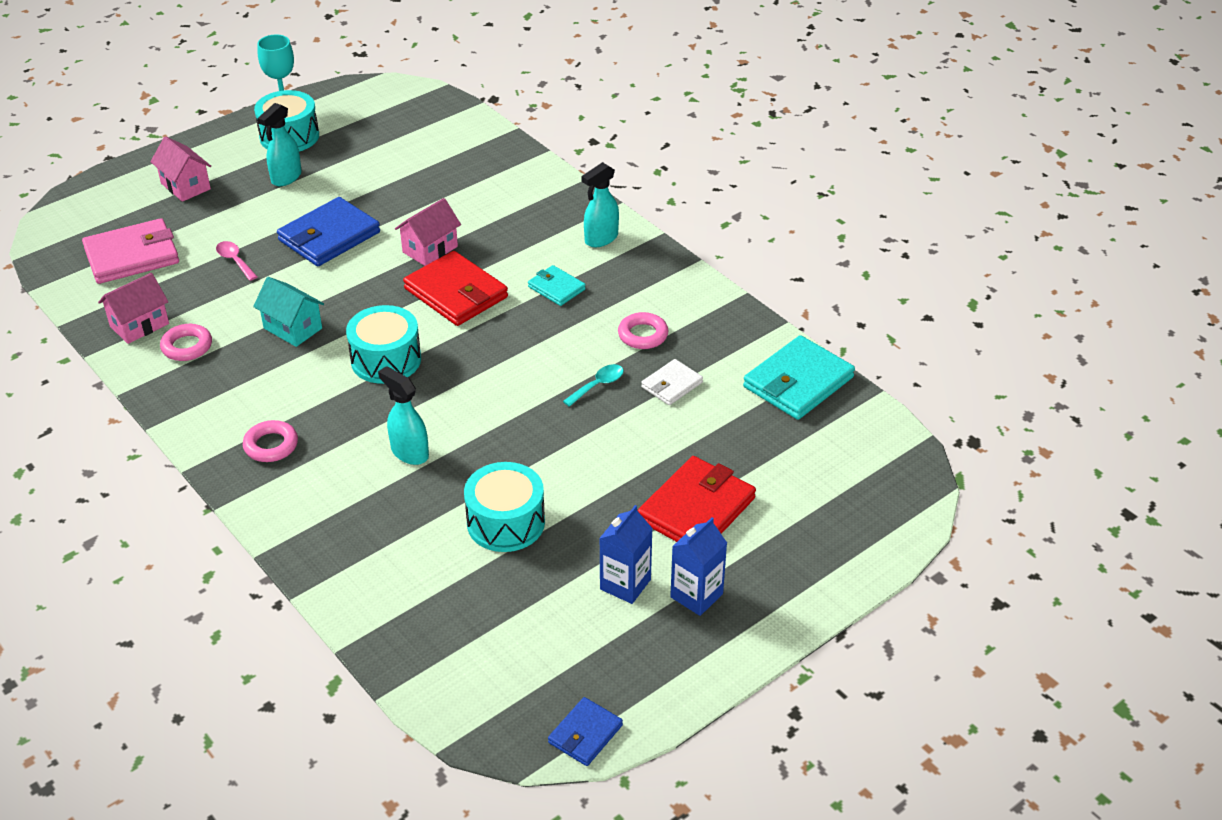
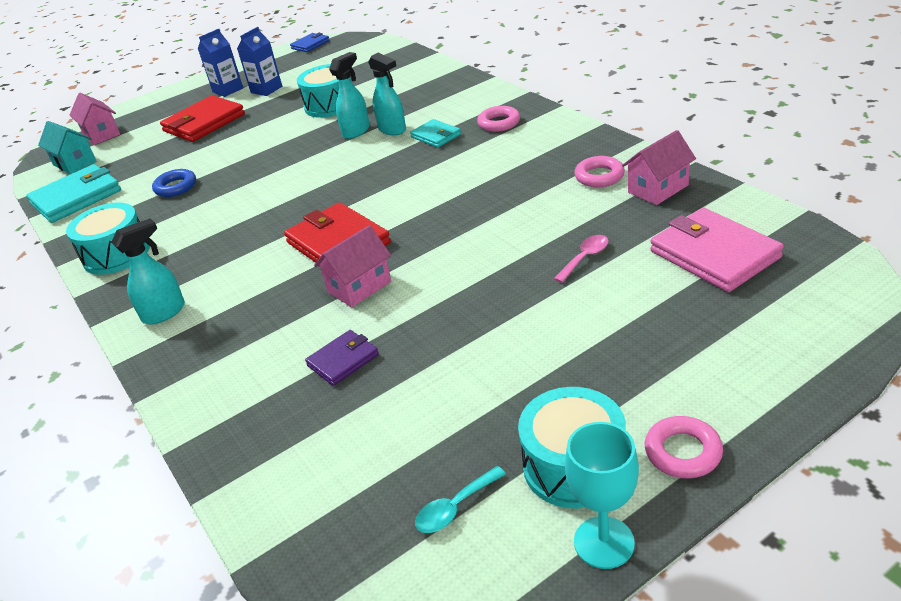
camera: 170 degrees left, 5 degrees down
(132, 256) = (714, 254): pink wallet -> pink wallet turned 75 degrees clockwise
(185, 186) = (702, 356): pink house -> pink house (101, 134)
(235, 261) = (585, 258): pink spoon -> pink spoon turned 105 degrees counterclockwise
(286, 178) = (556, 379): turquoise spray bottle -> turquoise spray bottle (356, 131)
(293, 328) = (500, 199): turquoise house -> turquoise house (75, 163)
(329, 236) = (479, 294): blue wallet -> none
(386, 360) = (410, 183): turquoise drum -> turquoise drum (116, 254)
(436, 196) = (343, 360): none -> purple wallet
(556, 288) = (236, 255): turquoise wallet -> turquoise wallet (436, 136)
(598, 385) = (234, 181): turquoise spoon -> turquoise spoon (455, 508)
(643, 335) = (177, 221): pink ring -> pink ring (683, 452)
(672, 385) = (176, 187): white wallet -> blue ring

